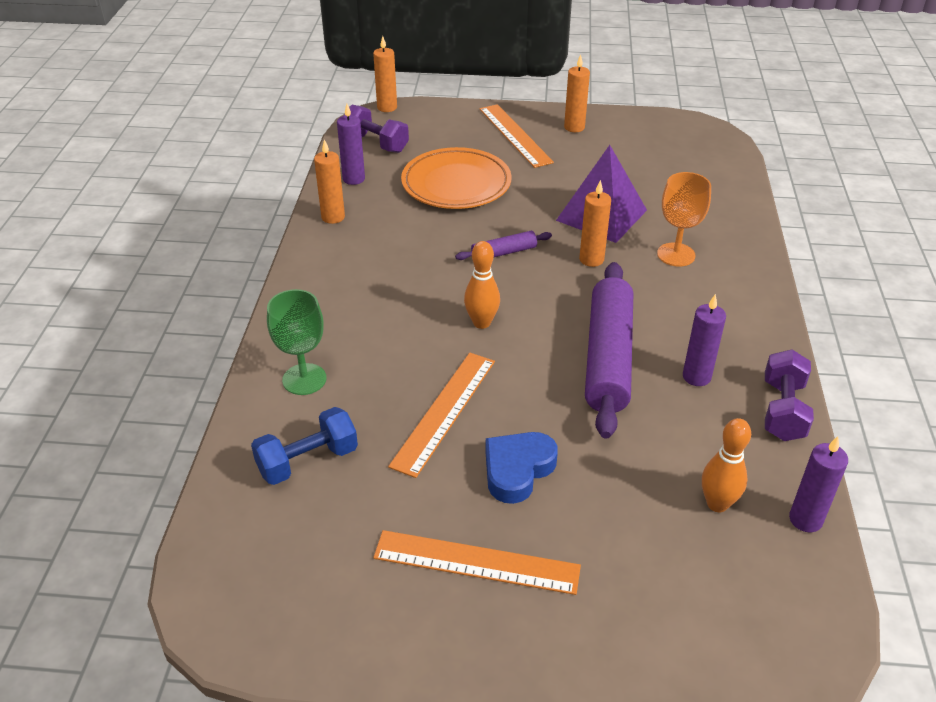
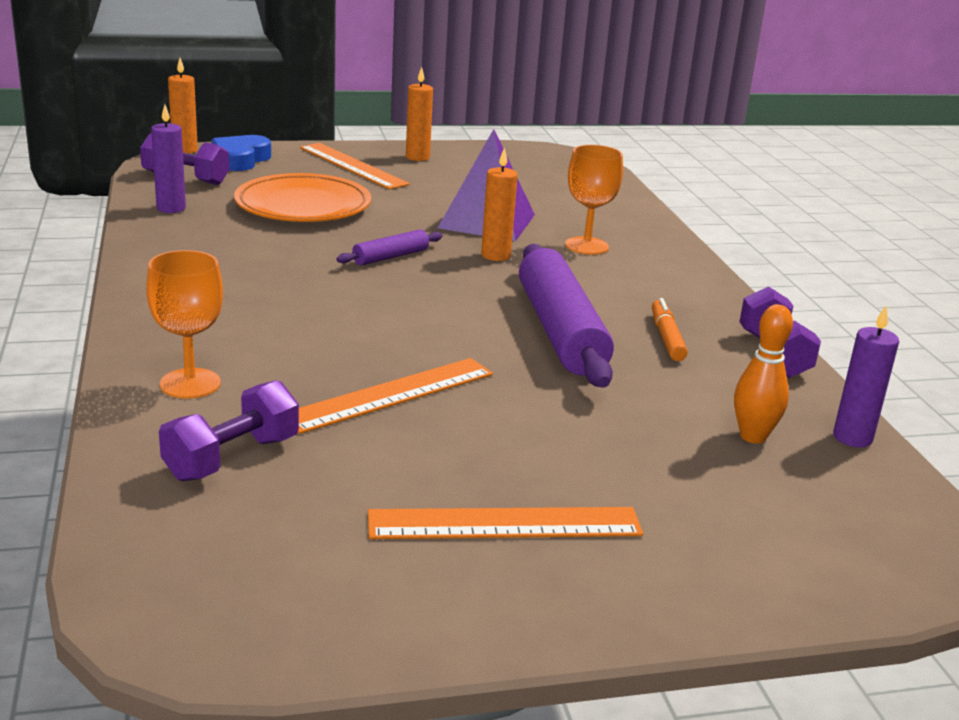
camera: 20 degrees left, 15 degrees down
(304, 379) = (190, 384): green goblet -> orange goblet
(307, 461) = (232, 458): blue dumbbell -> purple dumbbell
(333, 217) = (159, 241): orange candle -> none
(444, 412) = (390, 394): orange ruler -> orange ruler turned 45 degrees clockwise
(481, 323) = (395, 315): orange bowling pin -> none
(517, 470) = (509, 435): blue heart -> blue heart (240, 159)
(696, 377) = (667, 337): purple candle -> orange marker

